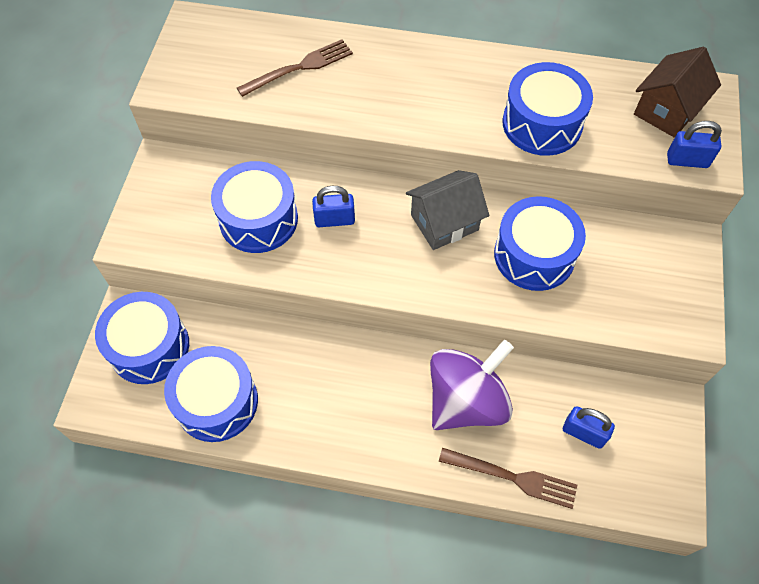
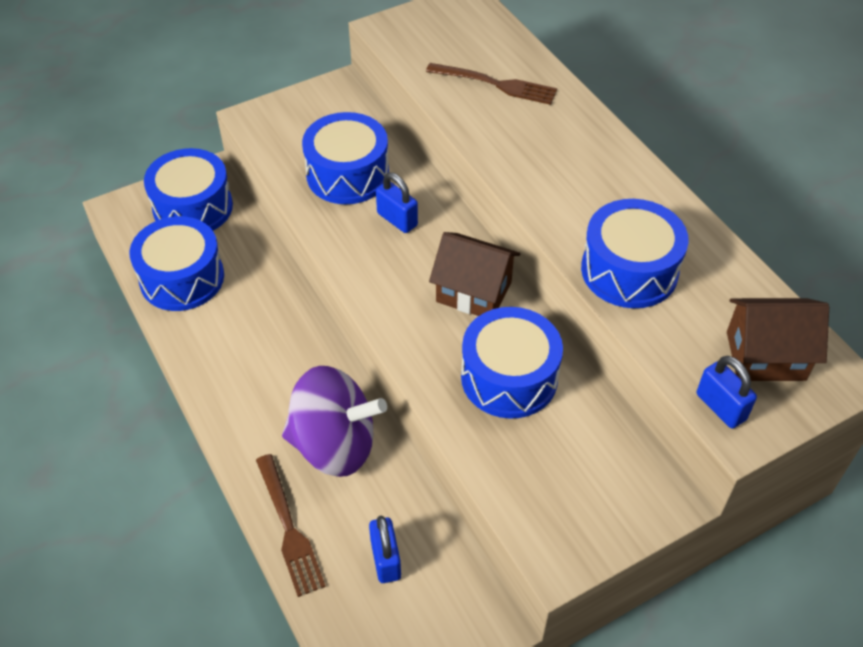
camera: 50 degrees right, 10 degrees down
(444, 222) = (473, 292): grey house -> brown house

